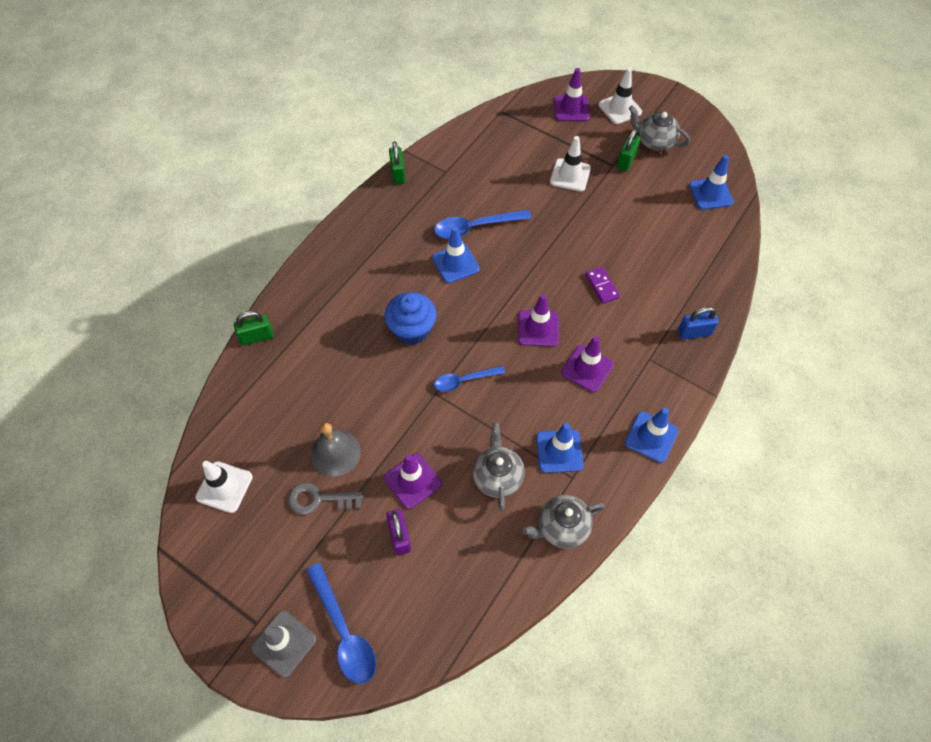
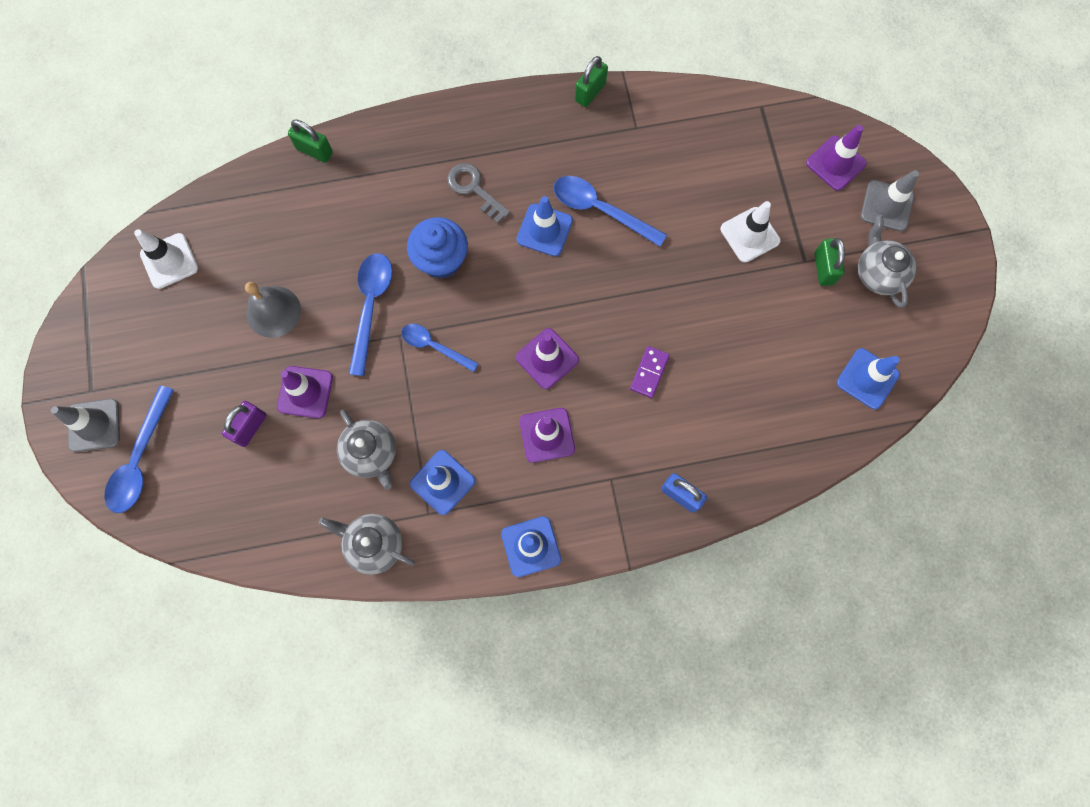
camera: 45 degrees right, 15 degrees up
(319, 499) = (224, 338): grey key -> grey key (474, 189)
(398, 393) = (371, 307): none -> blue spoon
(497, 476) = (371, 453): grey teapot -> grey teapot turned 105 degrees clockwise
(620, 108) = (886, 206): white traffic cone -> grey traffic cone
(626, 161) = (823, 268): green padlock -> green padlock turned 75 degrees counterclockwise

